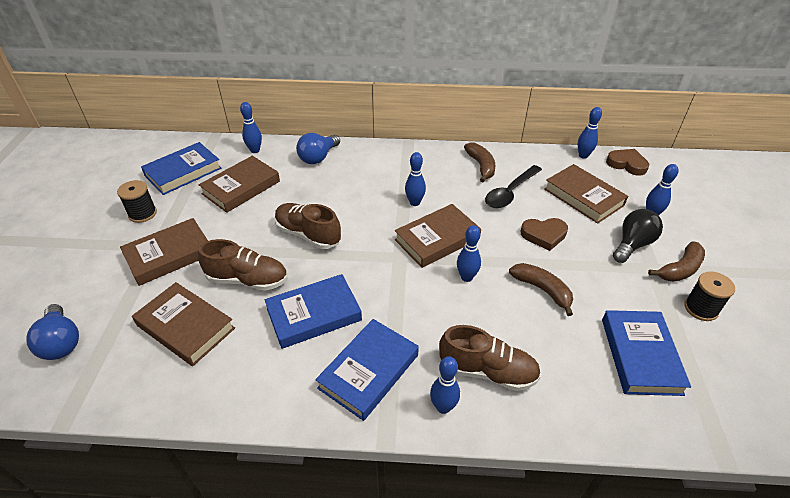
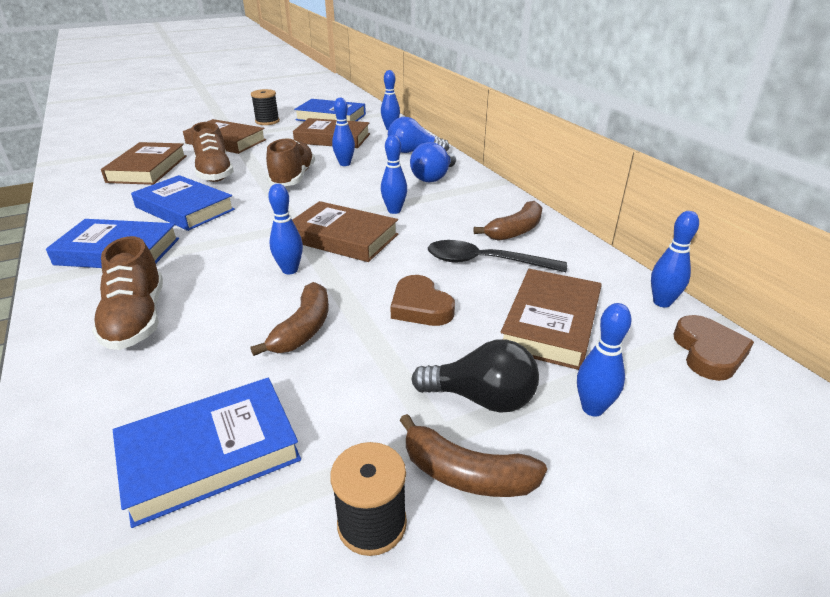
camera: 60 degrees right, 10 degrees down
(61, 342) = (118, 141): blue light bulb -> blue light bulb (433, 177)
(443, 407) = (76, 303): blue bowling pin -> blue bowling pin (345, 164)

